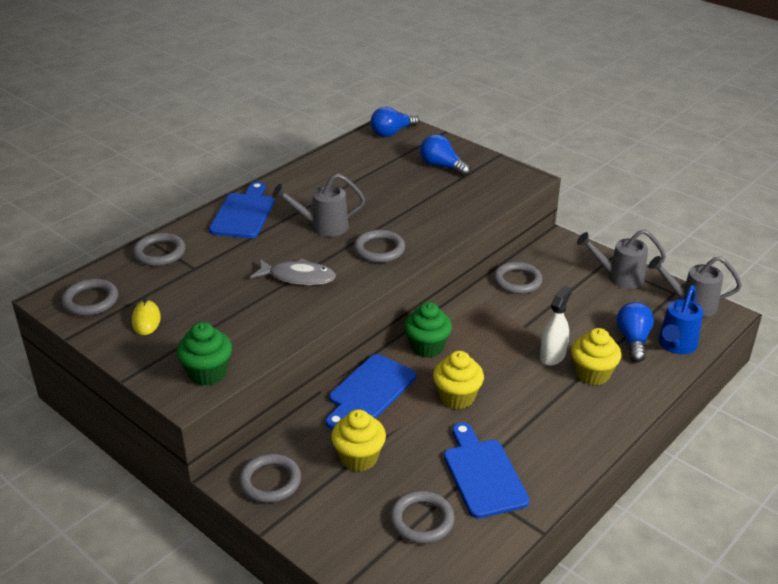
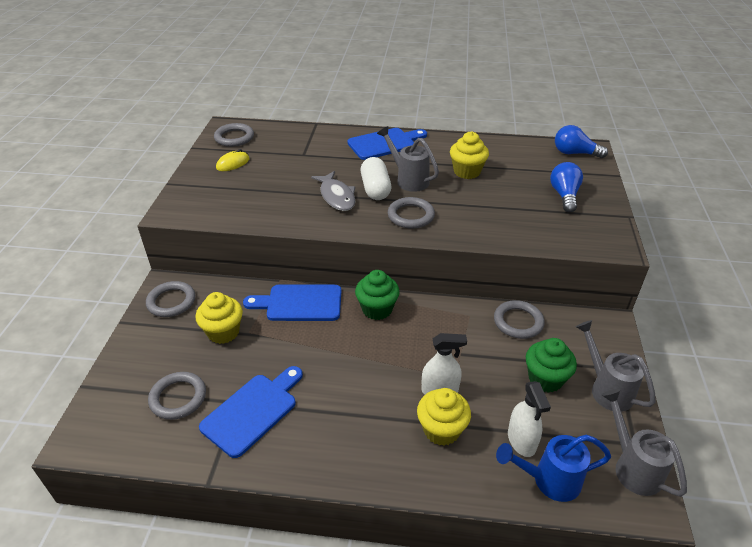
camera: 55 degrees right, 5 degrees up
(160, 253) = (306, 136): grey ring -> none
(207, 373) = (198, 209): green cupcake -> green cupcake (545, 379)
(314, 251) = (375, 189): none -> white capsule
(457, 397) = (332, 354): yellow cupcake -> yellow cupcake (467, 172)
(633, 340) = (521, 441): blue light bulb -> white spray bottle

